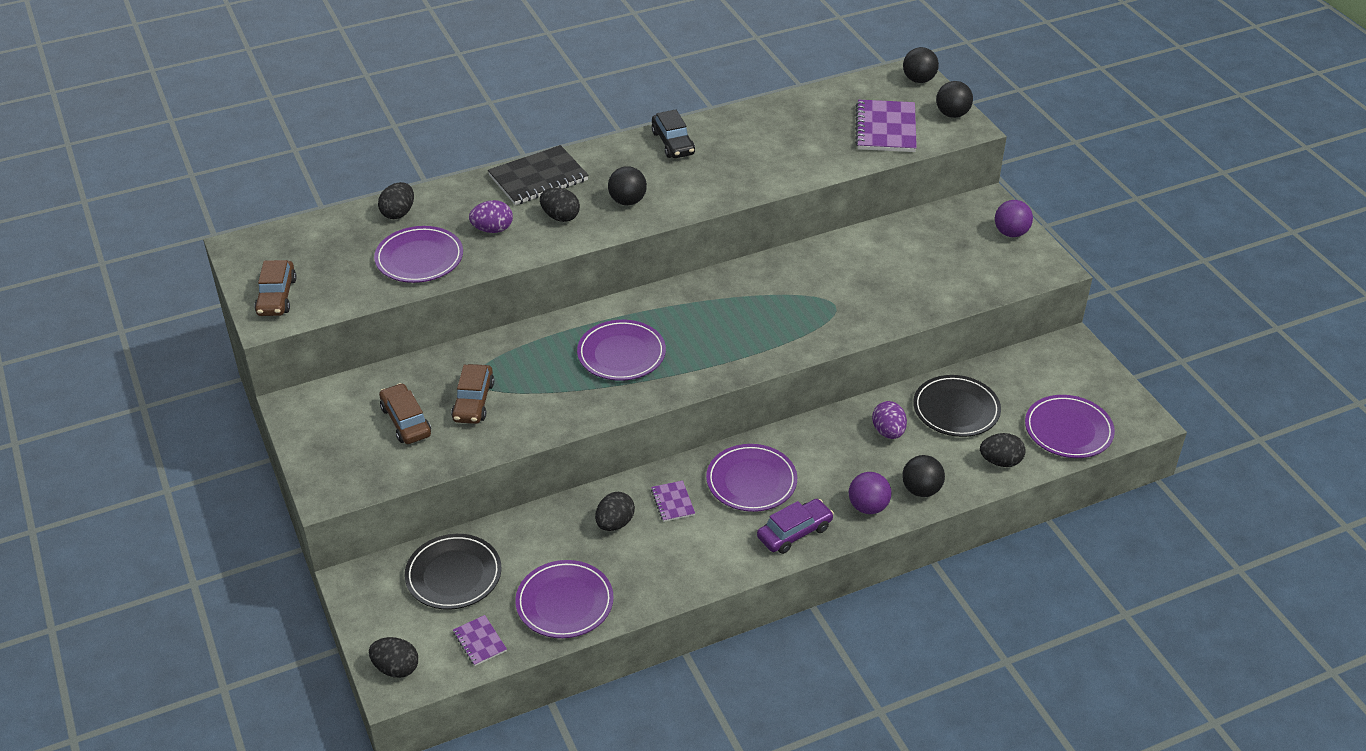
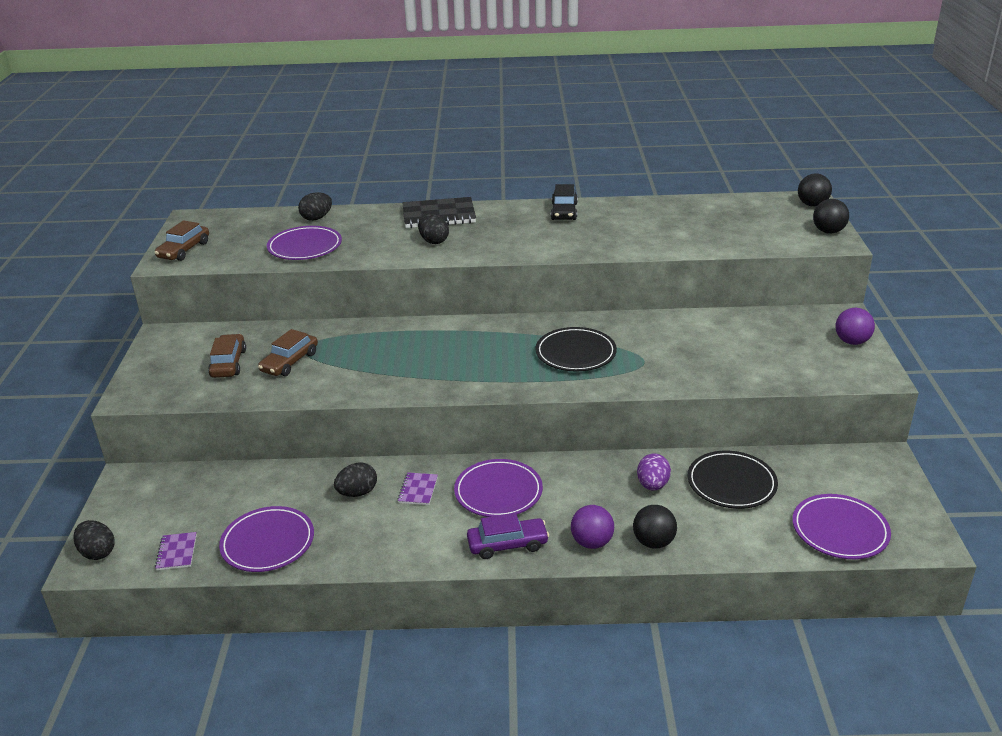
camera: 25 degrees right, 10 degrees down
(453, 575) = (201, 495): black plate -> black plate (575, 353)
(492, 229) = (375, 239): purple egg -> none
(621, 354) = (432, 356): purple plate -> none
(627, 201) = (495, 241): black ball -> none
(886, 129) = (758, 231): purple notebook -> none
(1000, 461) = (750, 539): black egg -> none

